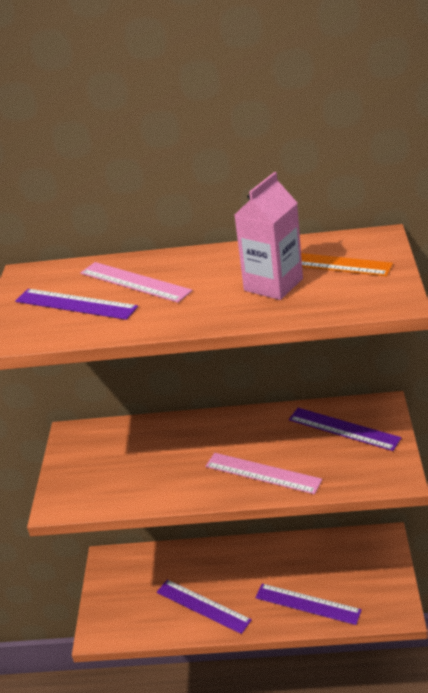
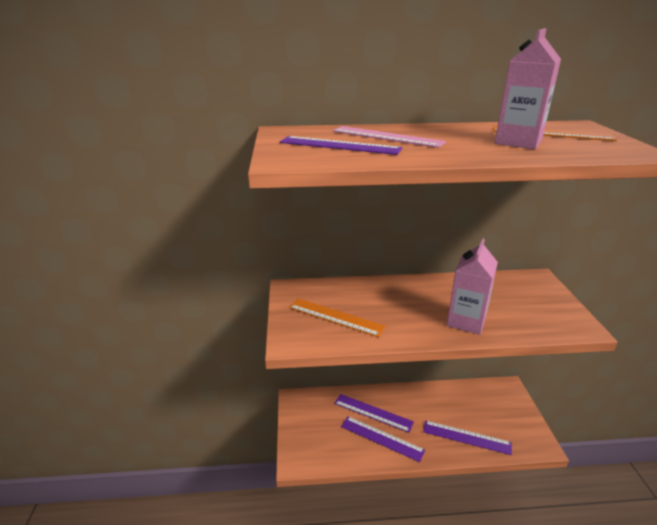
camera: 10 degrees left, 5 degrees down
(115, 472) = (336, 317): none -> orange ruler
(262, 473) = (466, 321): pink ruler -> pink carton
(343, 429) = (517, 291): purple ruler -> purple ruler (373, 412)

